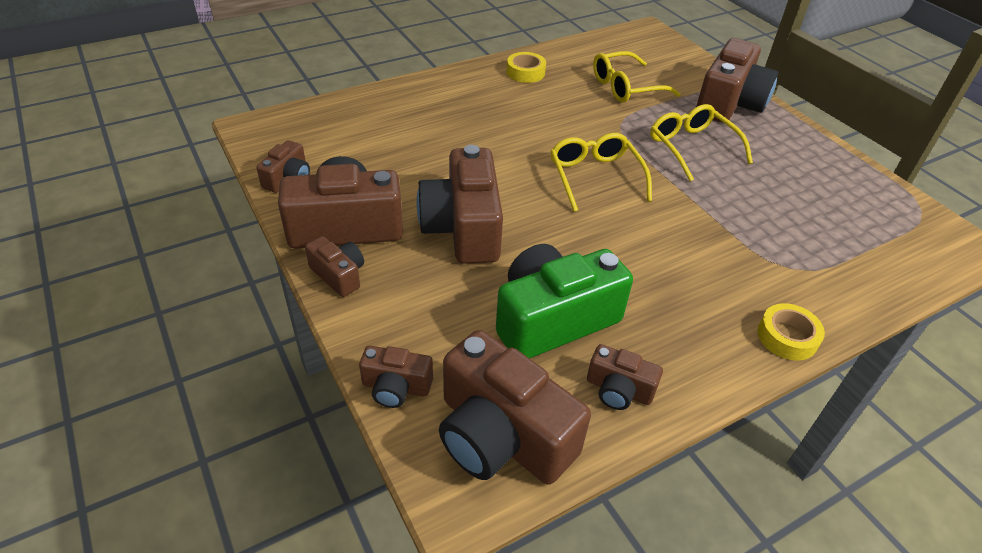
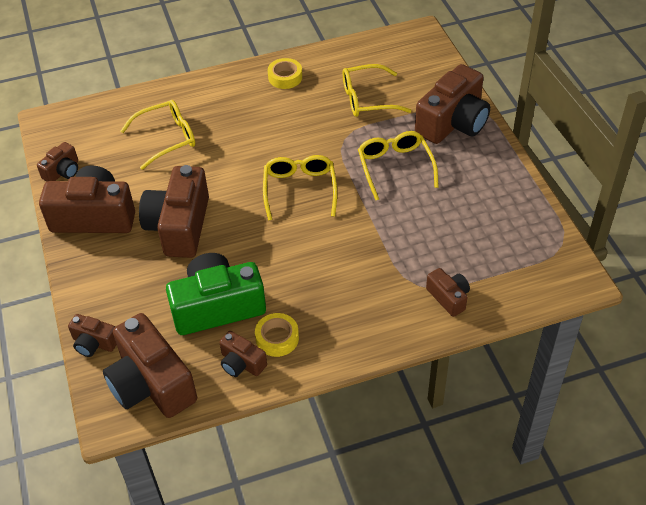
camera: 15 degrees right, 5 degrees up
(339, 275) = (79, 256): brown camera -> brown camera (448, 297)
(412, 136) = (167, 138): none -> yellow glasses
(787, 337) = (382, 340): yellow tape -> yellow tape (277, 338)

